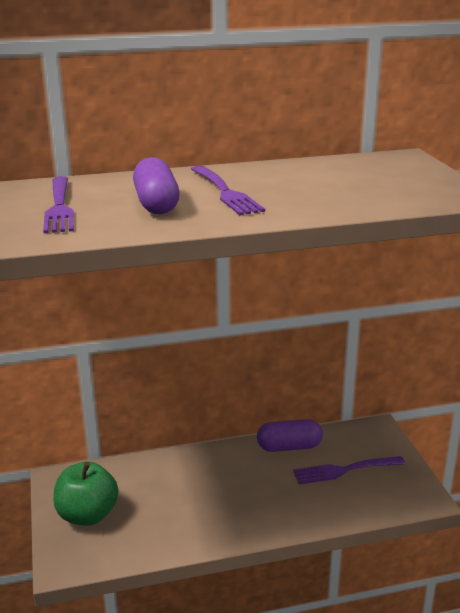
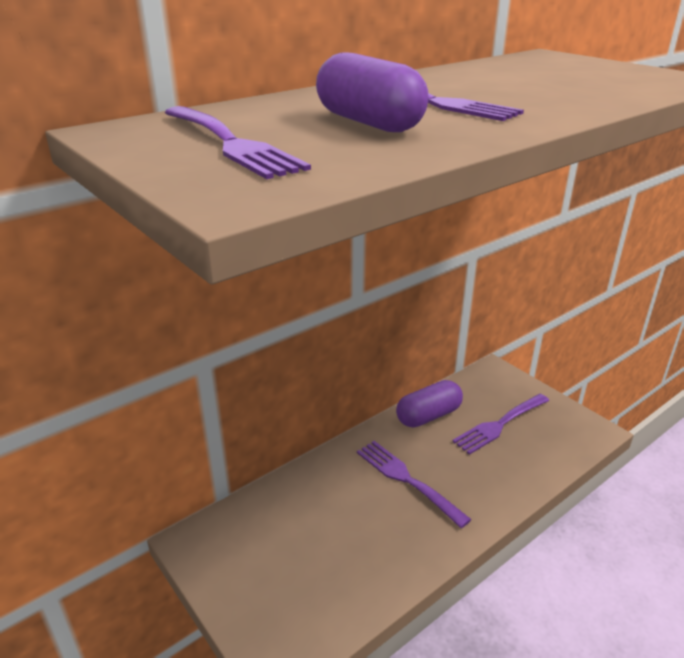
camera: 25 degrees left, 5 degrees up
(87, 515) = (264, 576): green apple -> none
(234, 487) = (407, 479): none -> purple fork

